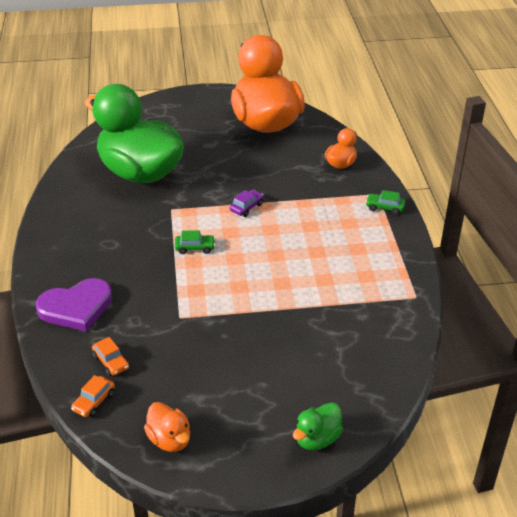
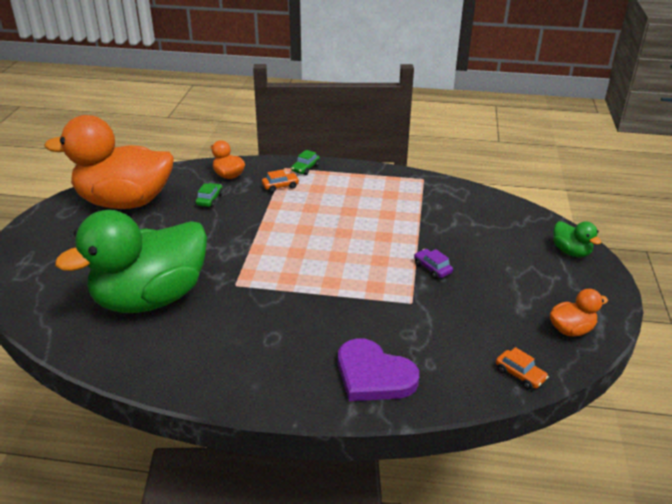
camera: 75 degrees left, 5 degrees down
(76, 307) = (373, 375): purple heart -> purple heart turned 135 degrees clockwise
(111, 362) = (465, 357): orange car -> orange car (280, 186)
(195, 248) = (310, 278): green car -> green car (209, 200)
(246, 207) = (262, 237): purple car -> purple car (432, 268)

